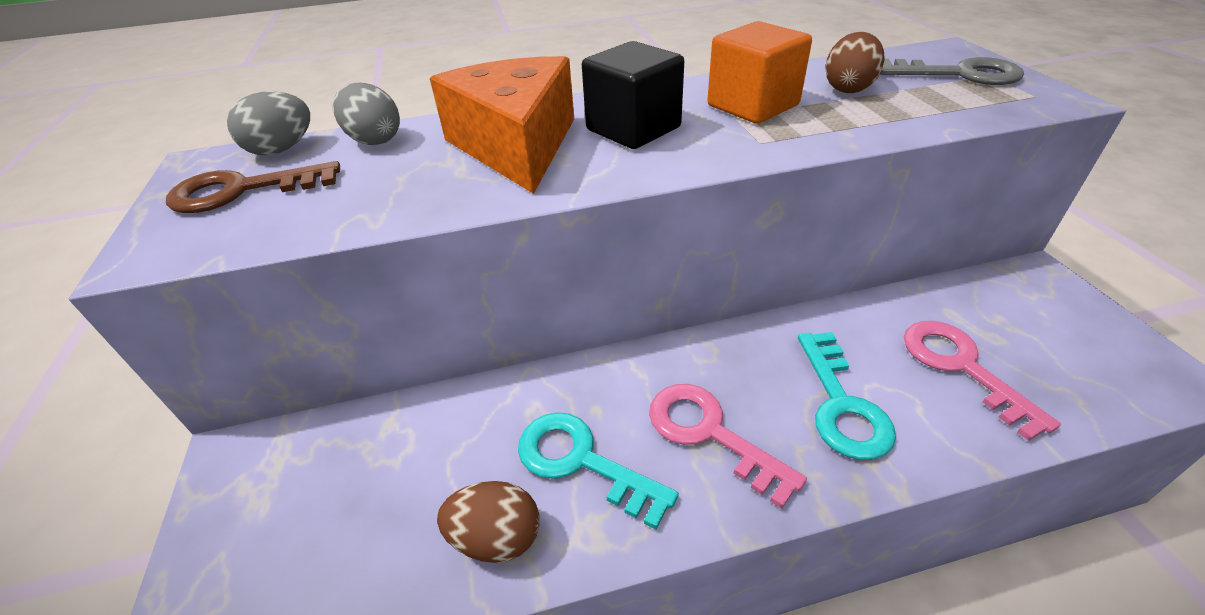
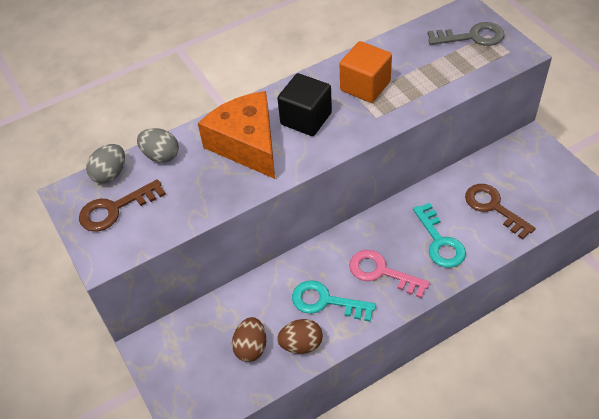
camera: 15 degrees left, 10 degrees up
(848, 88) = (414, 61): brown egg -> brown egg (251, 347)
(962, 367) = (493, 207): pink key -> brown key

